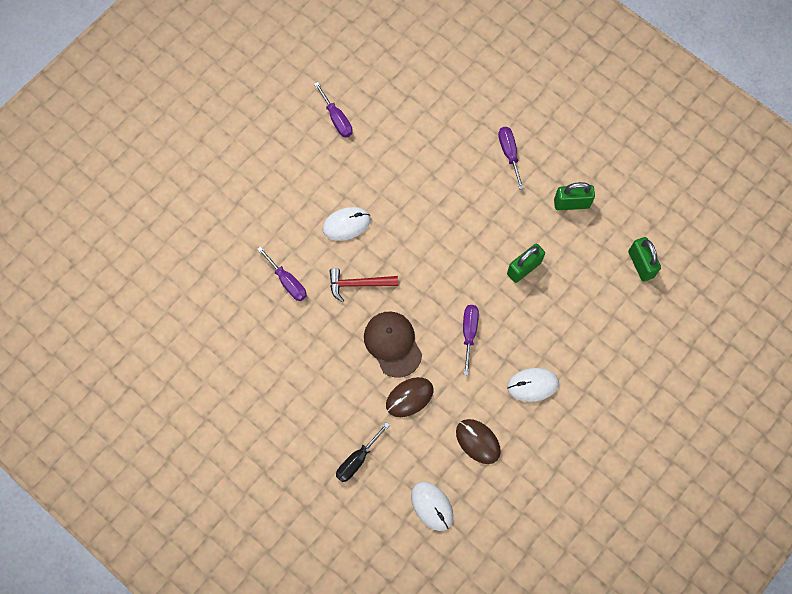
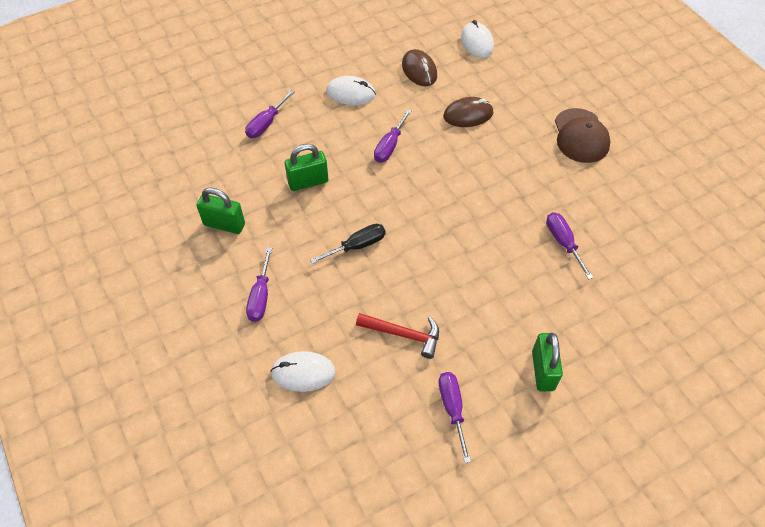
camera: 160 degrees left, 15 degrees down
(346, 224) = (480, 279): white mouse -> white mouse (303, 373)
(357, 459) = (531, 86): black screwdriver -> black screwdriver (357, 246)
(358, 284) = (485, 218): red hammer -> red hammer (403, 334)
(393, 344) = (468, 158): brown cap -> brown cap (581, 136)
(593, 319) = (266, 123): none -> purple screwdriver
(640, 264) = (193, 152): green padlock -> green padlock (543, 370)

